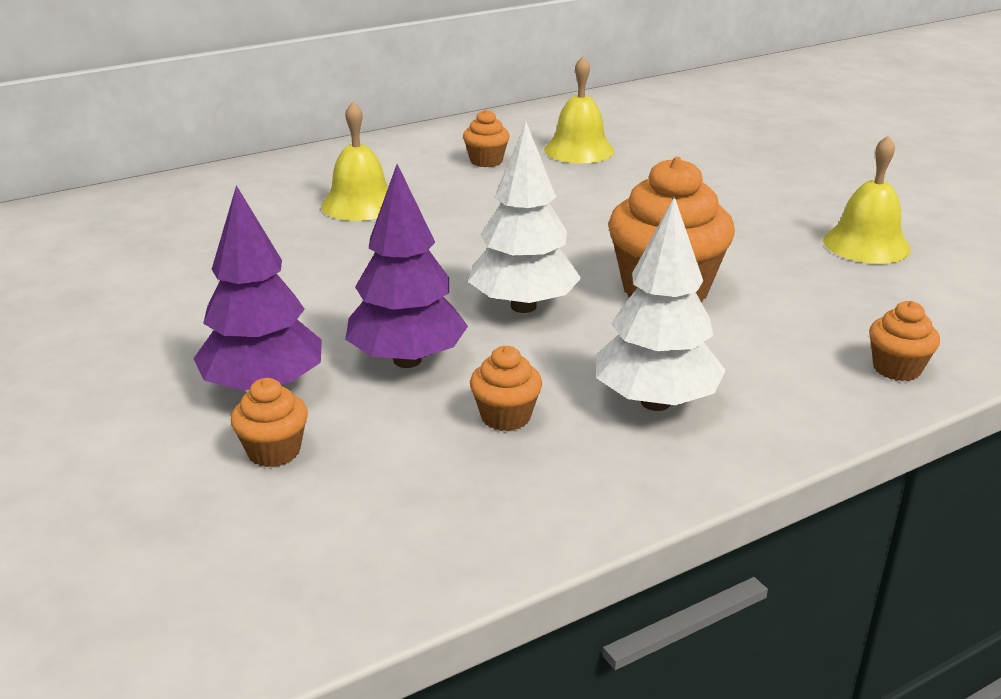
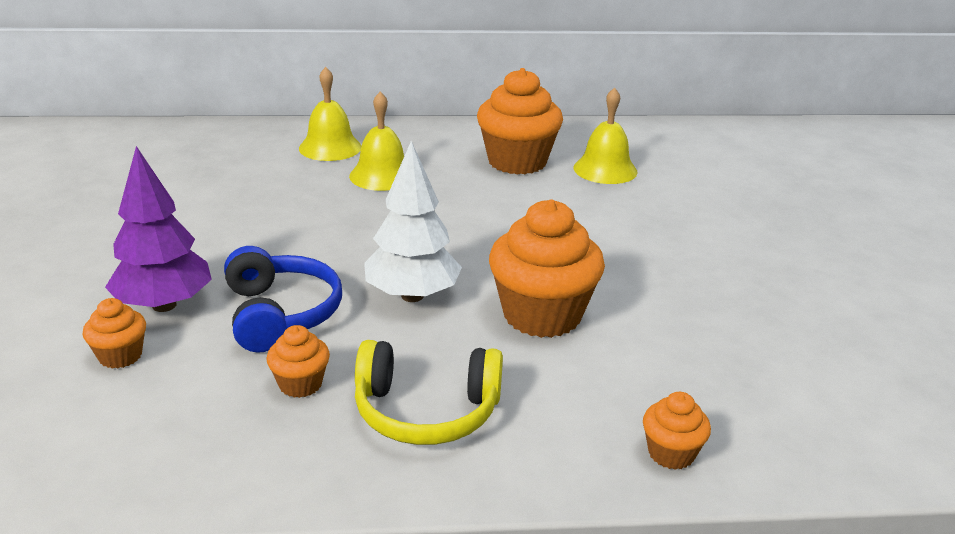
camera: 25 degrees right, 0 degrees up
(407, 360) = (280, 314): purple tree -> blue headphones
(486, 161) = (517, 162): orange cupcake -> orange cupcake, size x2.06
(655, 402) = (426, 411): white tree -> yellow headphones
(866, 244) = (776, 325): yellow bell -> yellow bell (330, 147)

